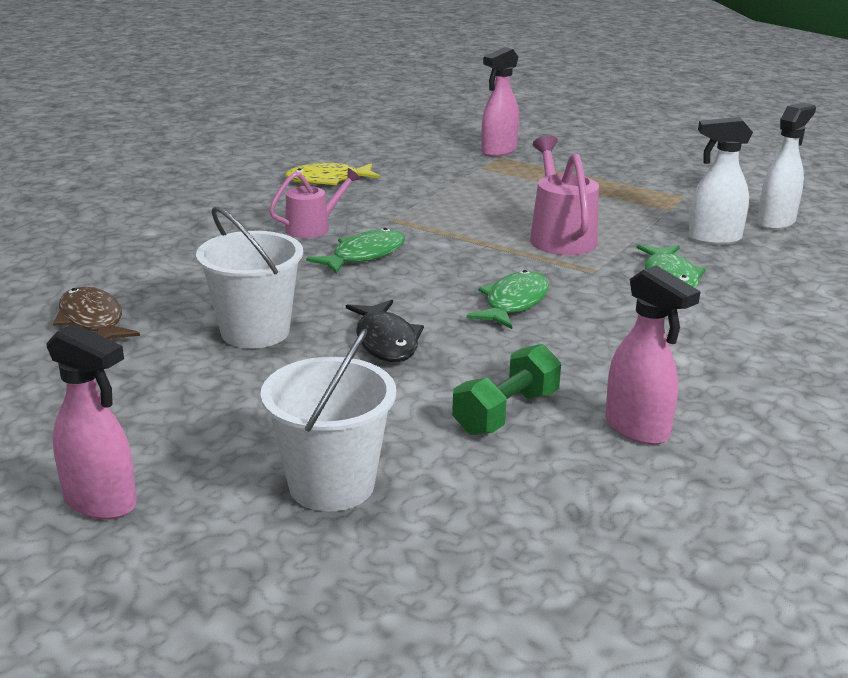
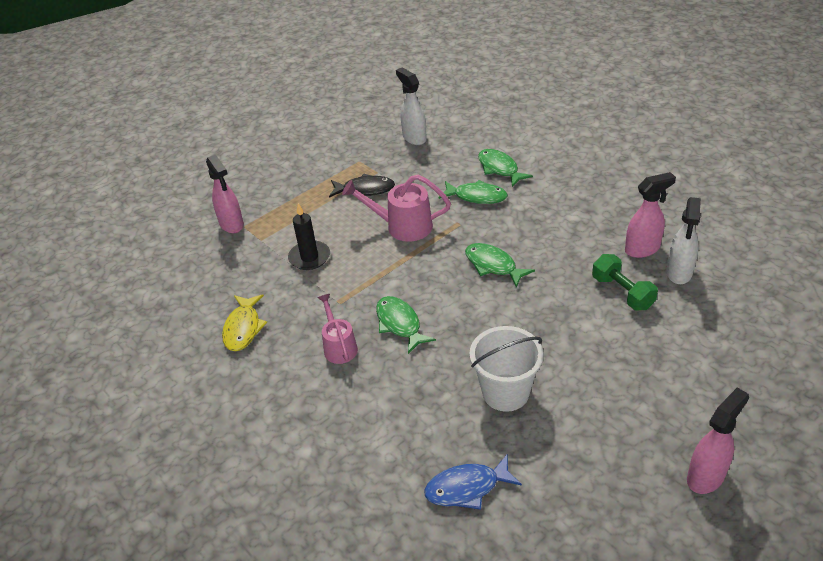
camera: 70 degrees left, 15 degrees up
(92, 321) = (467, 488): brown fish -> blue fish
(331, 485) = (690, 372): white bucket -> none
(386, 341) = (531, 329): black fish -> black fish (365, 190)
(463, 194) = (309, 257): none -> black candle
(713, 239) = (428, 167): white spray bottle -> white spray bottle (679, 273)
(760, 289) = (499, 168): none -> green fish

